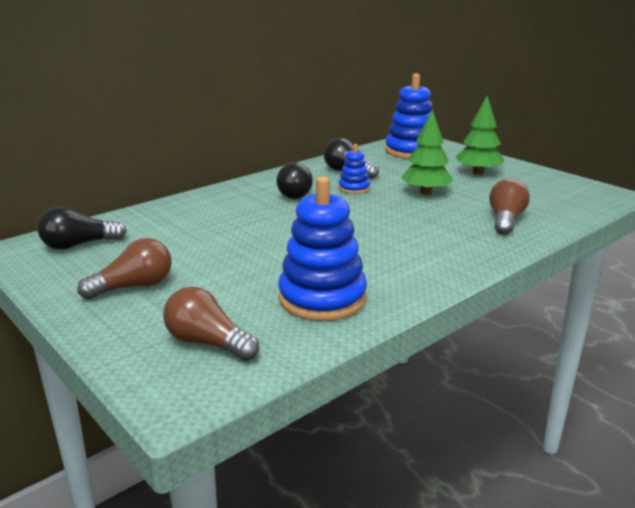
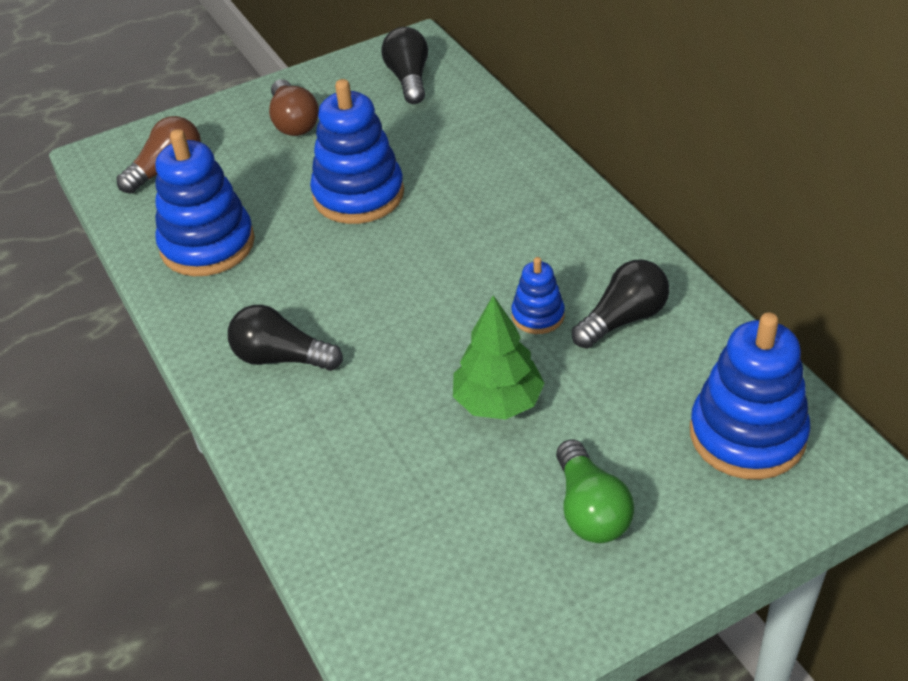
camera: 105 degrees right, 20 degrees up
(245, 246) = (358, 195): none -> blue stacking toy
(295, 193) = (530, 249): black light bulb -> black light bulb (281, 358)
(478, 173) = (590, 510): green tree -> green light bulb
(505, 220) = (349, 472): brown light bulb -> none

